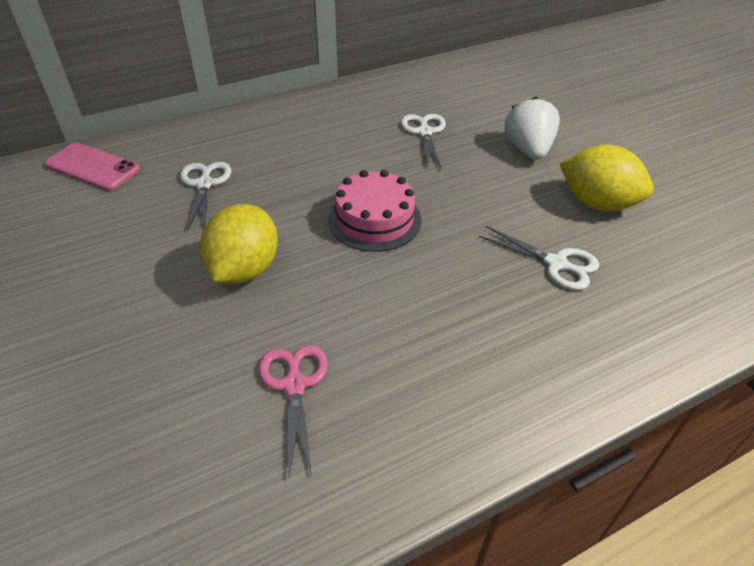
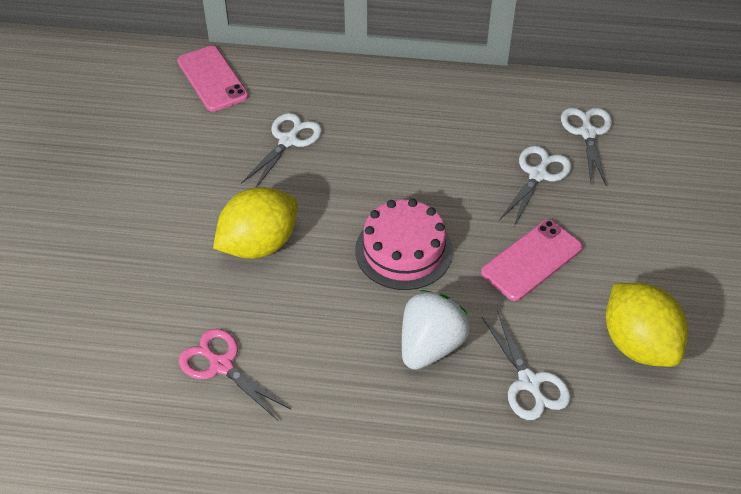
camera: 35 degrees right, 5 degrees up
(294, 385) = (221, 365): pink scissors -> pink scissors turned 75 degrees counterclockwise
(432, 97) = (587, 133): none -> white scissors
(474, 185) = (531, 260): none -> pink phone
(528, 150) = (628, 247): white strawberry -> white strawberry (430, 346)

